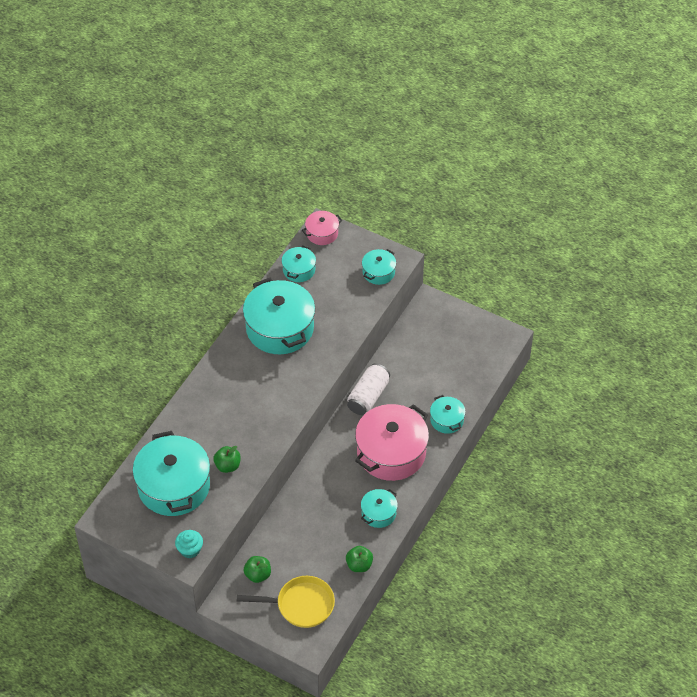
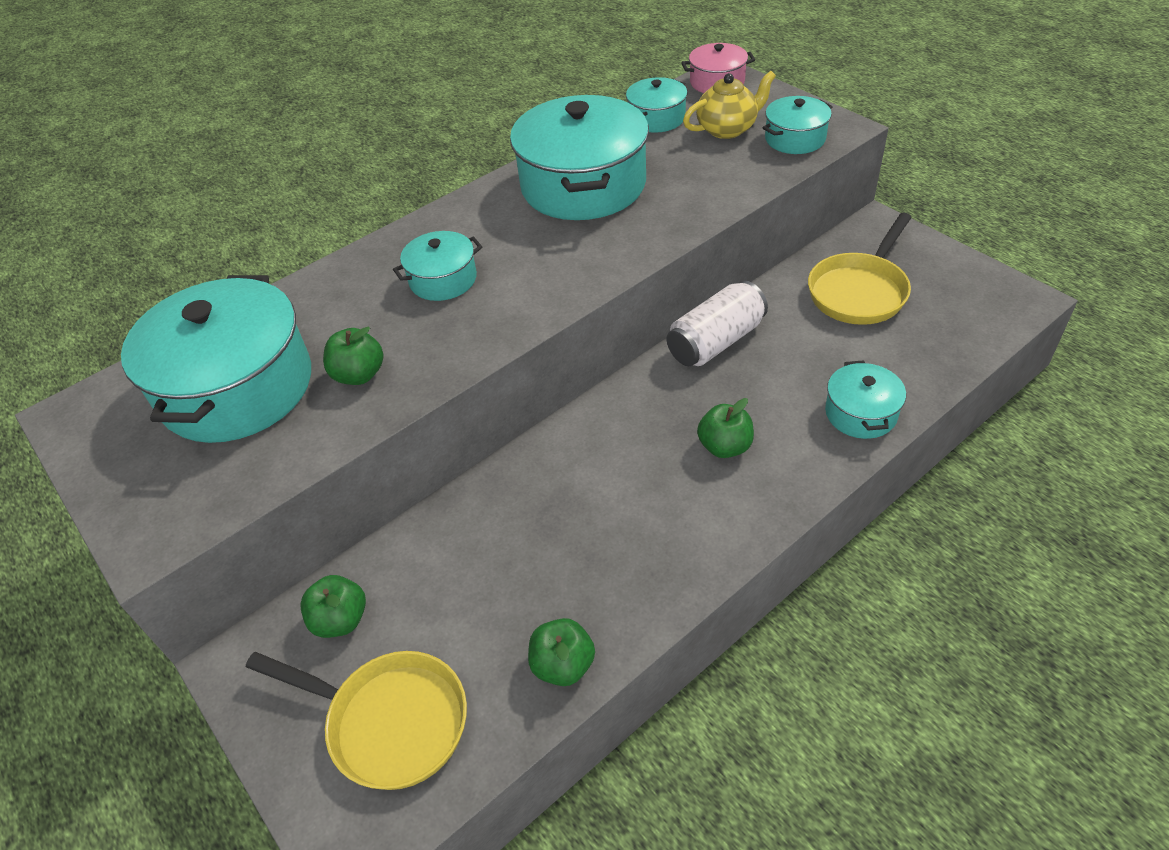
camera: 25 degrees right, 5 degrees down
(190, 549) = (174, 518): turquoise cupcake -> none
(340, 271) = (727, 129): none -> yellow teapot
(378, 513) = (653, 560): turquoise pot -> turquoise pot (443, 279)
(391, 453) = (724, 446): pink pot -> green apple
(430, 349) = (860, 291): none -> yellow pan

